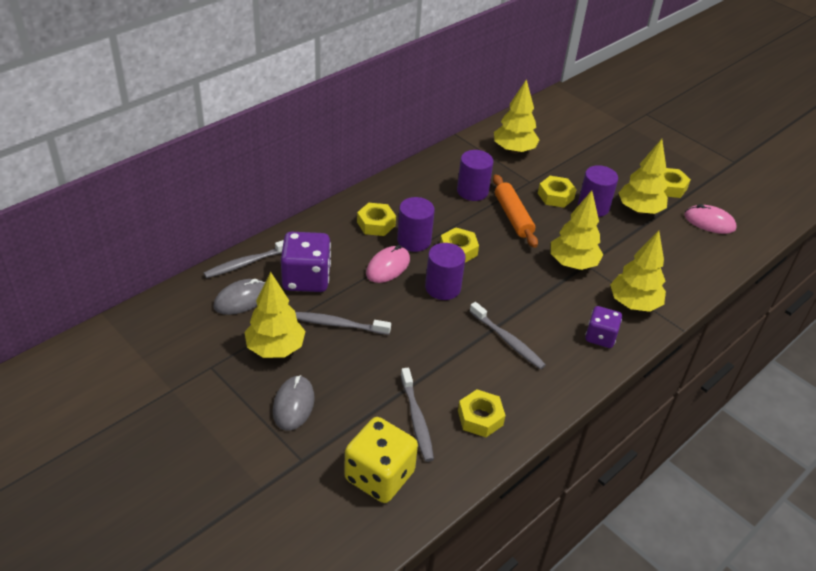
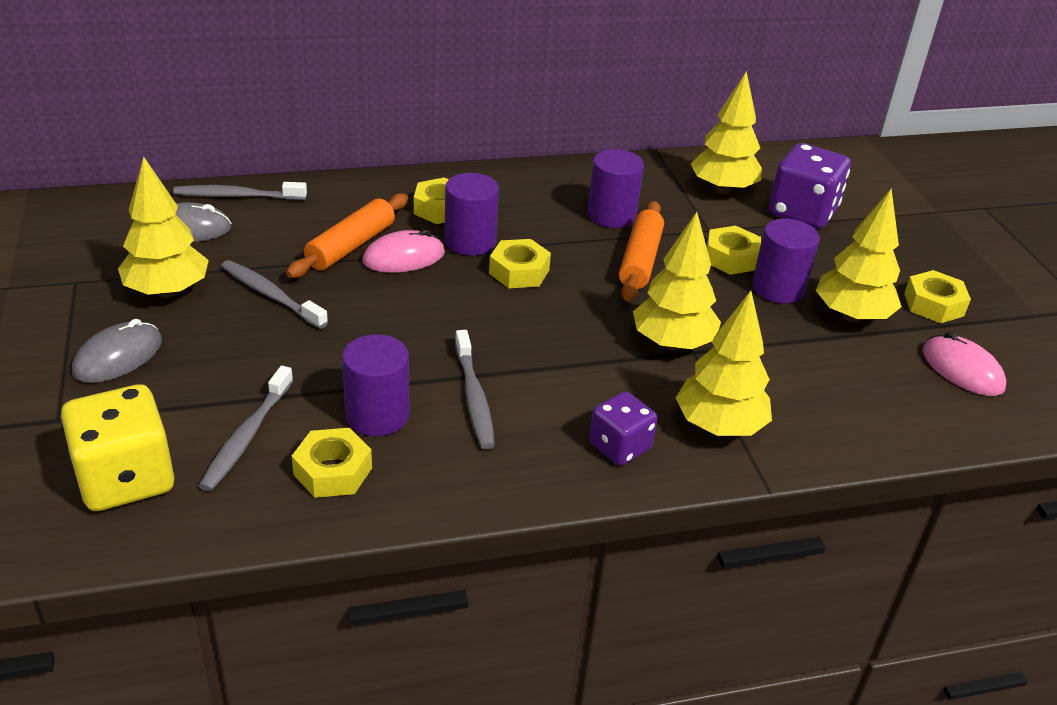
camera: 30 degrees right, 5 degrees down
(306, 279) = (288, 235): purple dice -> purple dice (802, 212)
(350, 271) = (351, 246): none -> orange rolling pin
(443, 288) = (451, 305): purple cylinder -> purple cylinder (377, 415)

